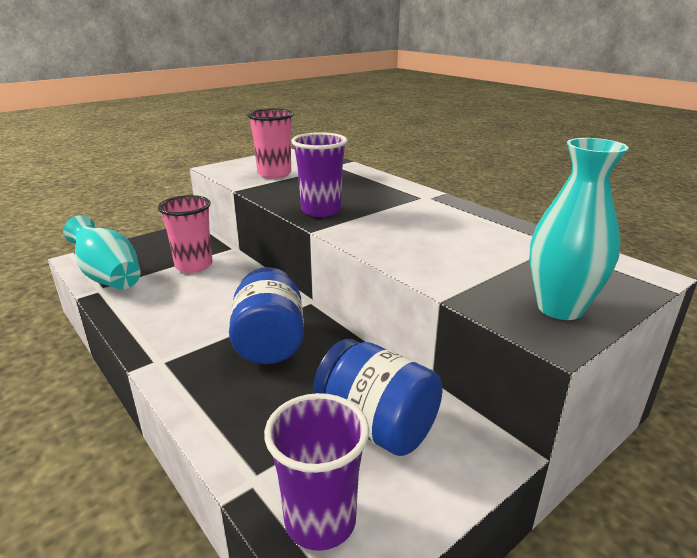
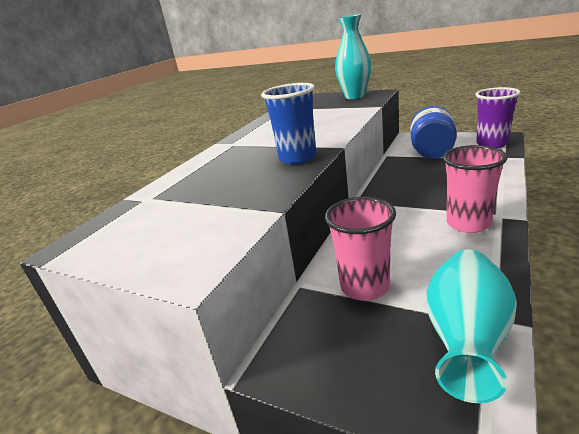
camera: 110 degrees left, 0 degrees up
(269, 342) = (418, 194): blue jar -> none
(274, 174) = (201, 216): pink cup -> pink cup (468, 223)
(321, 210) = (297, 158): purple cup -> blue cup

